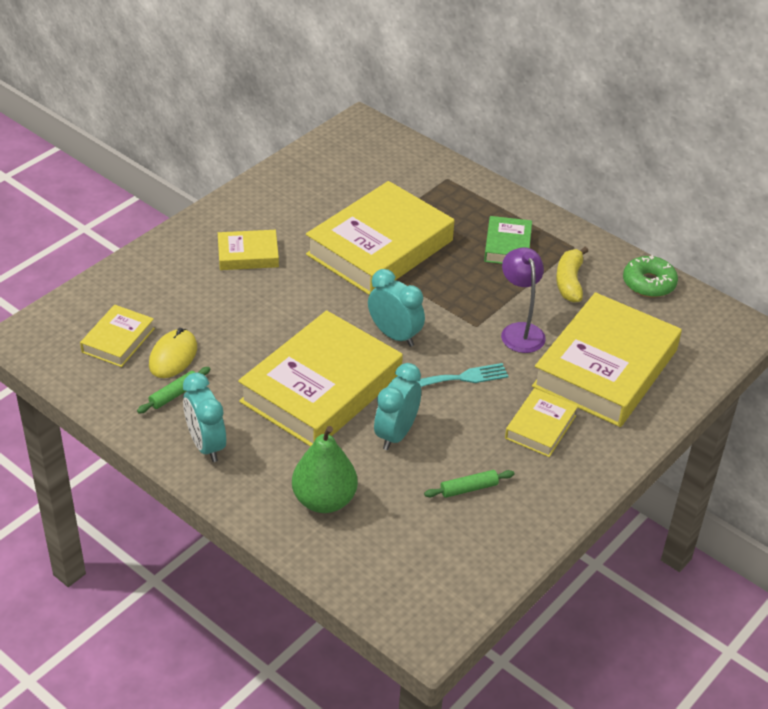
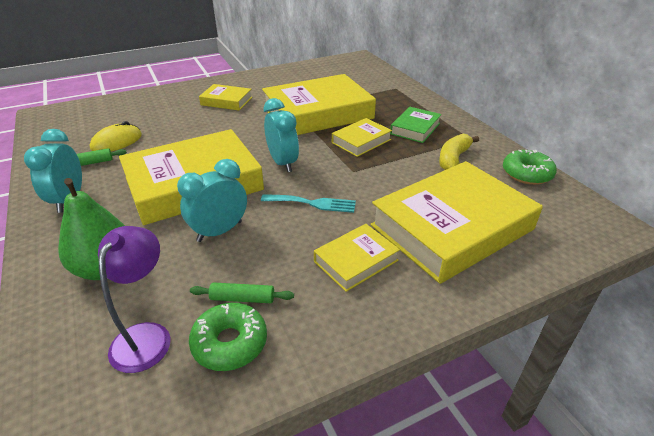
camera: 25 degrees right, 5 degrees down
(118, 340) = (95, 126): yellow book -> yellow book (361, 141)
(487, 525) = (230, 343): none -> green donut
(520, 331) = (388, 182): purple lamp -> purple lamp (146, 336)

